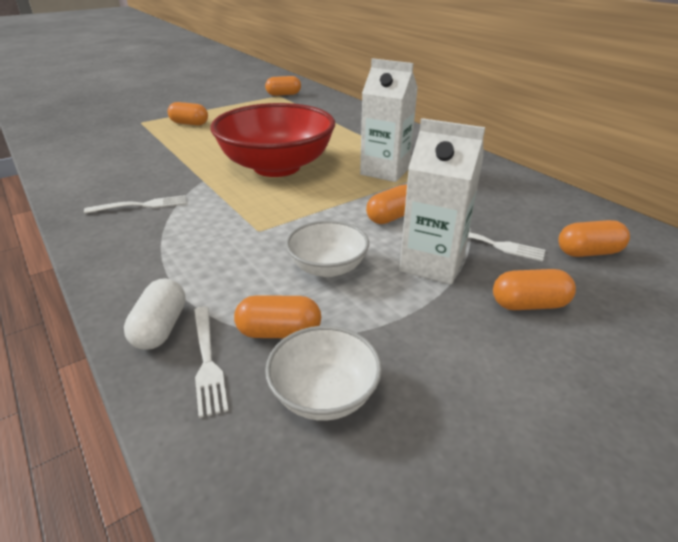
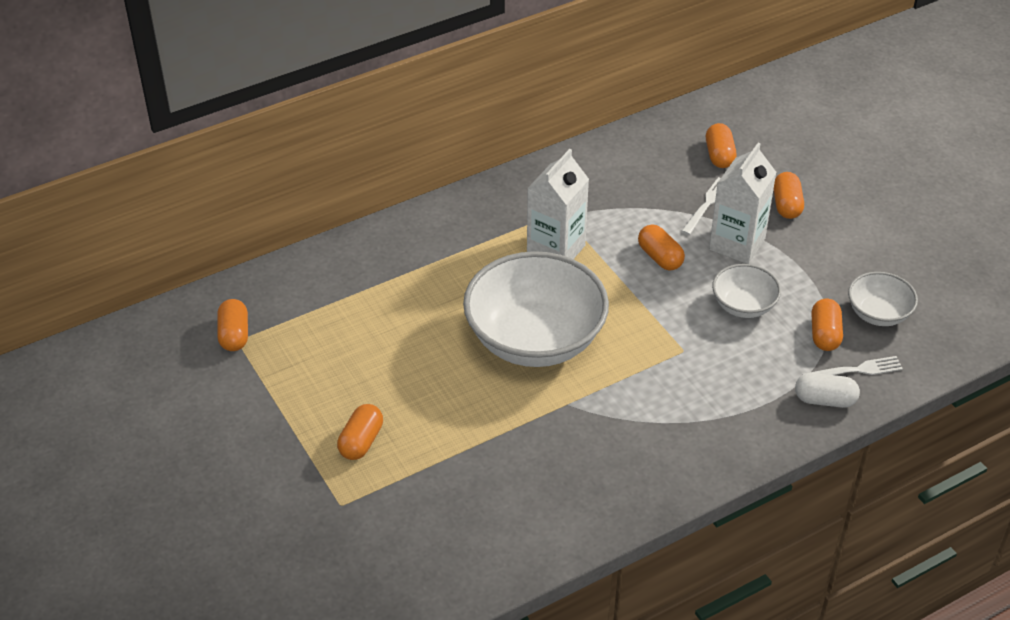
camera: 85 degrees left, 10 degrees up
(141, 205) = (628, 448): white fork -> none
(277, 167) = (535, 339): red bowl -> white bowl

